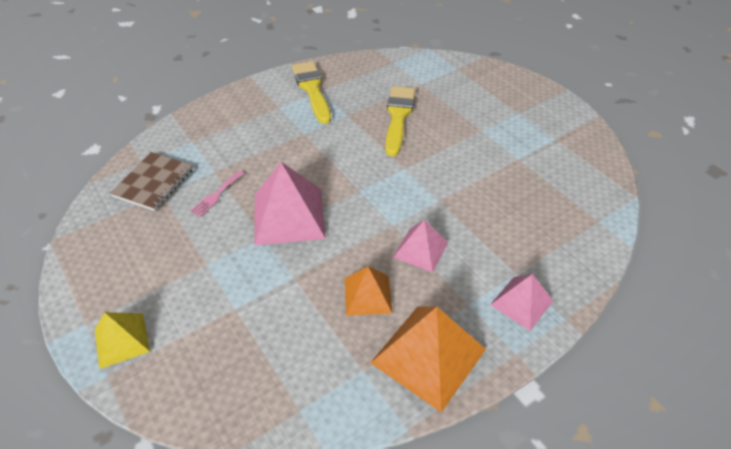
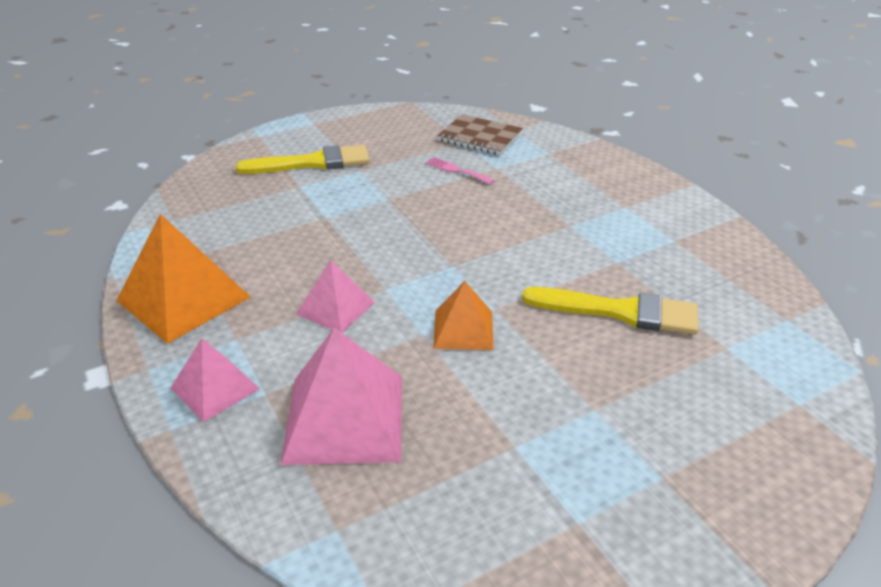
camera: 95 degrees right, 10 degrees down
(122, 340) = (289, 138): yellow pyramid -> none
(289, 216) = (416, 214): pink pyramid -> pink pyramid (344, 418)
(312, 89) = (675, 233): yellow brush -> yellow brush (312, 163)
(367, 295) = (282, 262): orange pyramid -> orange pyramid (463, 329)

